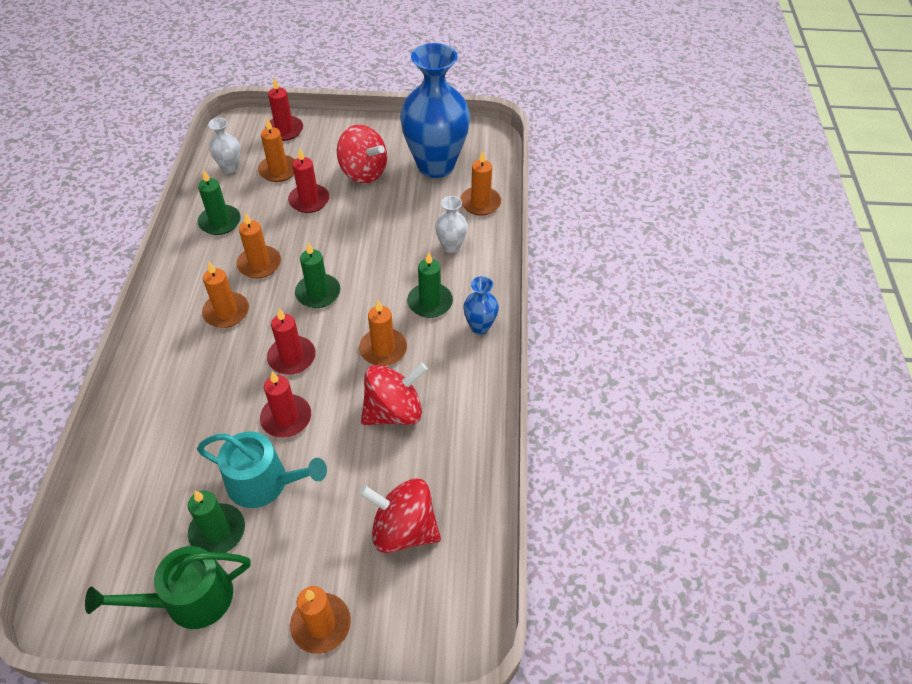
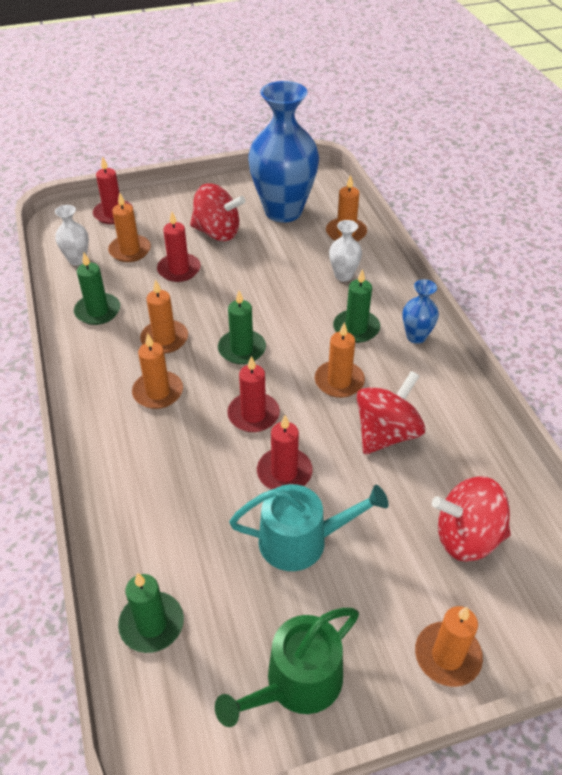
camera: 20 degrees left, 5 degrees down
(217, 531) = (283, 604): green candle -> green candle (151, 624)

